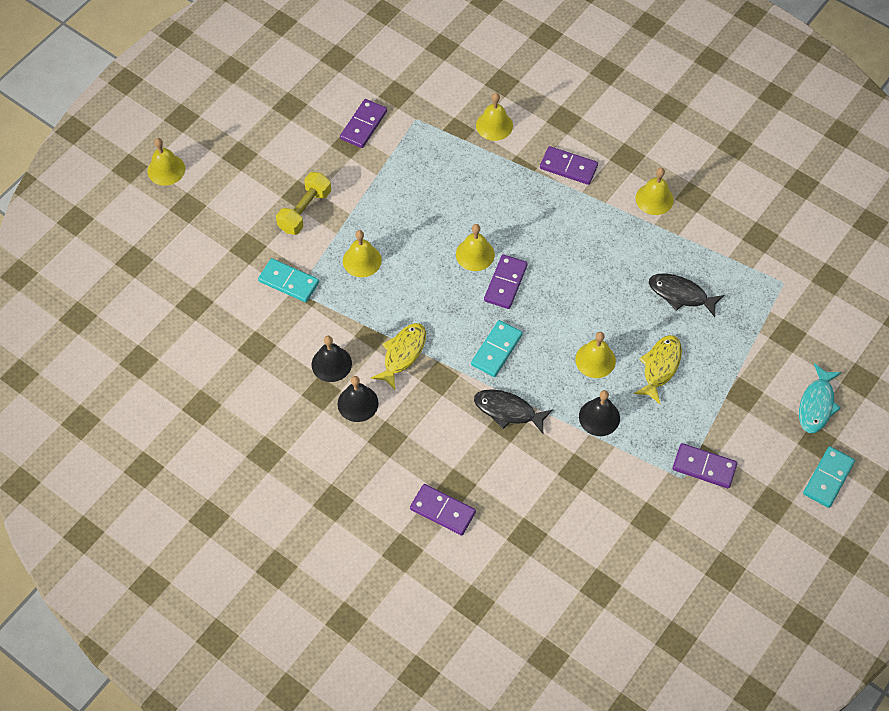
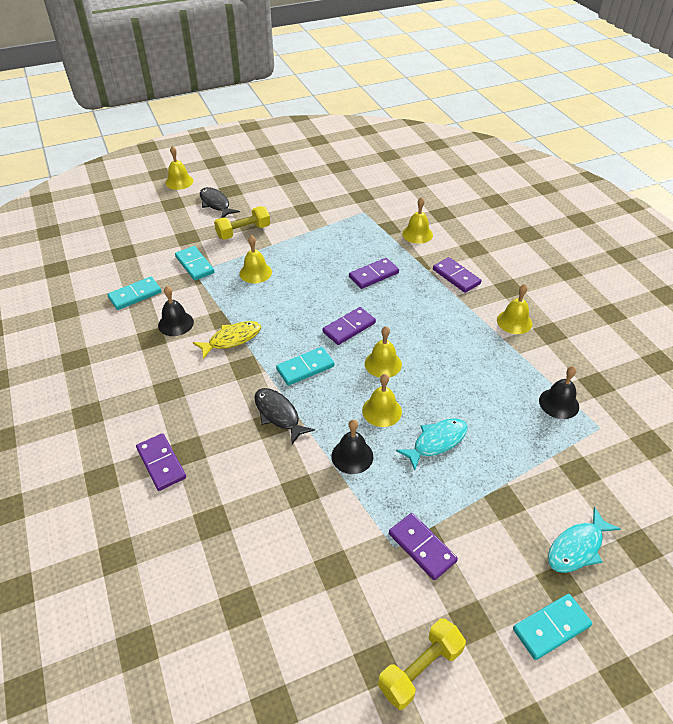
camera: 30 degrees right, 15 degrees down
(259, 351) = (135, 295): none -> turquoise domino
(358, 403) = (169, 356): black bell -> black bell (559, 403)
(363, 125) = (325, 203): purple domino -> purple domino (374, 275)
(475, 254) = (340, 301): yellow bell -> yellow bell (383, 364)
(660, 367) = (436, 442): yellow fish -> turquoise fish
(681, 294) = (493, 396): black fish -> black fish (216, 204)
(756, 558) = (420, 669): none -> yellow dumbbell

